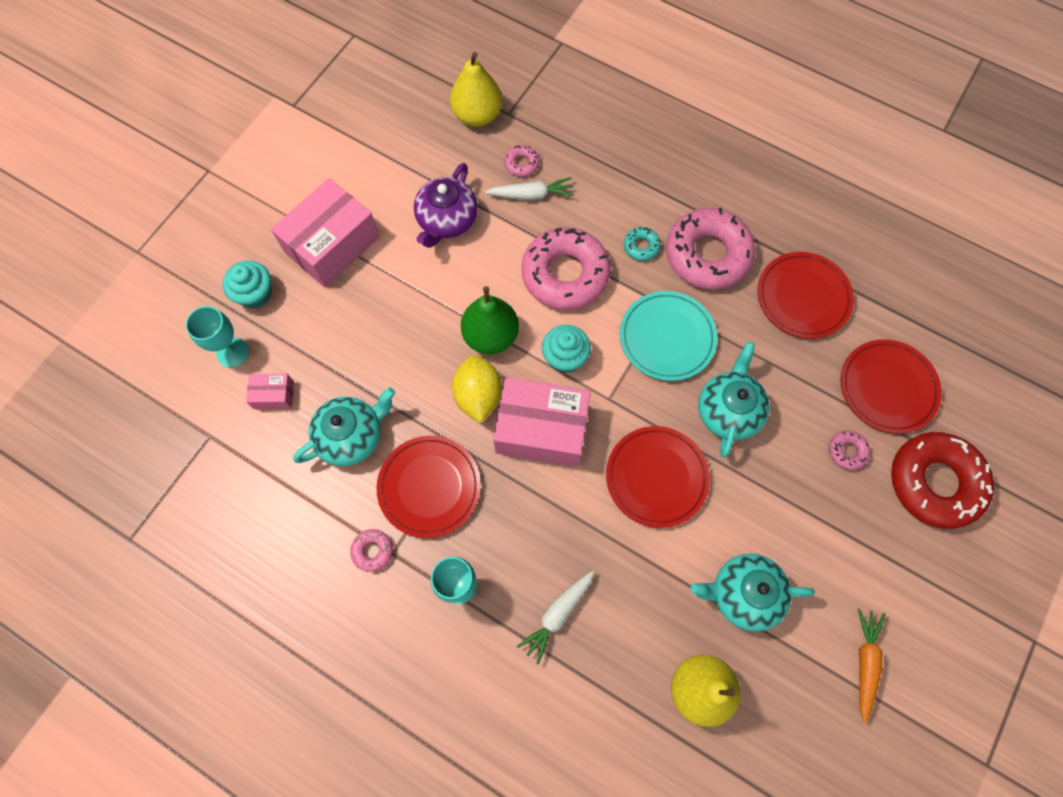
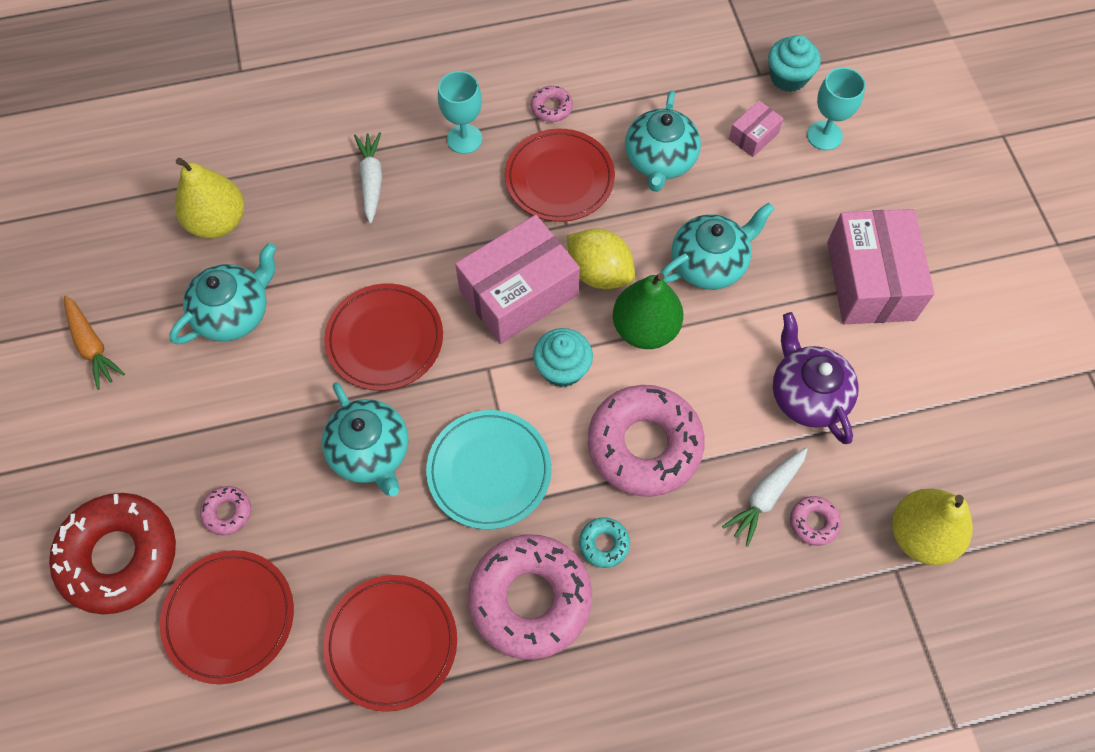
camera: 135 degrees right, 5 degrees down
(255, 294) = (871, 188): turquoise cupcake -> turquoise cupcake (788, 77)
(406, 339) = (709, 263): none -> turquoise teapot

